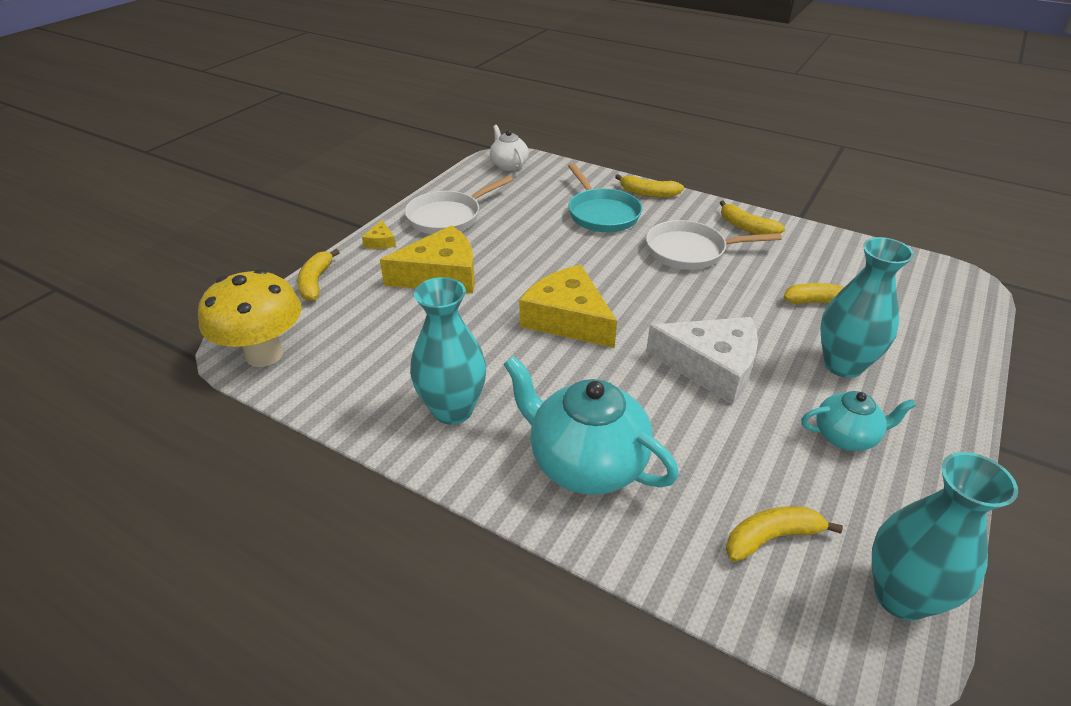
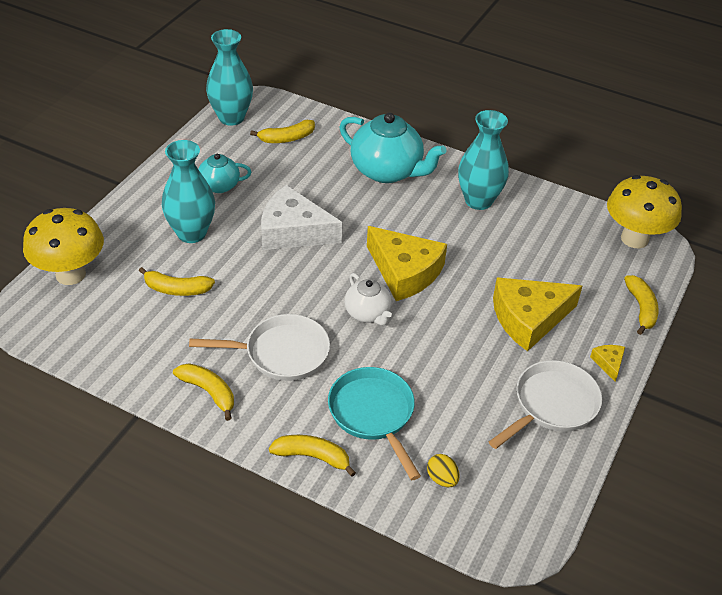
camera: 175 degrees right, 5 degrees up
(508, 165) = (505, 523): white teapot -> white teapot (368, 313)
(549, 183) = (442, 479): none -> yellow egg
(953, 319) = (70, 274): none -> yellow mushroom

